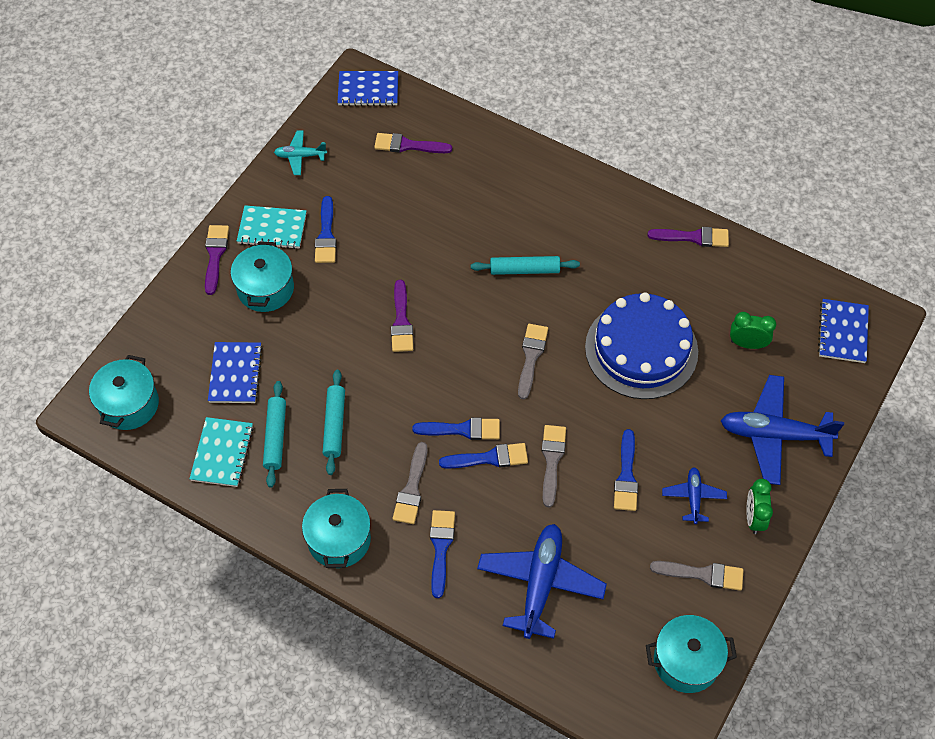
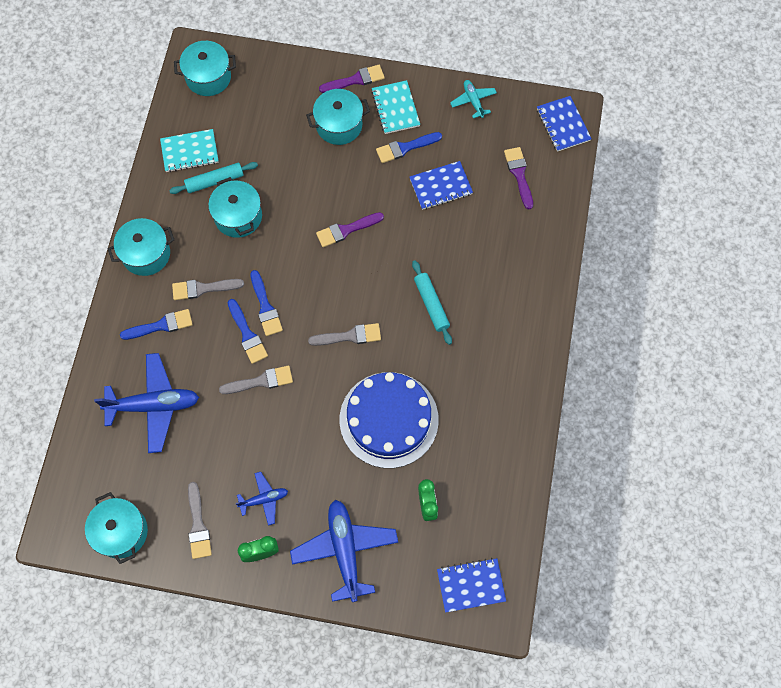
camera: 70 degrees right, 10 degrees up
(235, 374) = (258, 134): blue notebook -> blue notebook (440, 186)
(334, 425) = (238, 216): turquoise rolling pin -> turquoise pot
(626, 476) = (266, 441): blue brush -> none
(693, 237) = (520, 430): purple brush -> none

